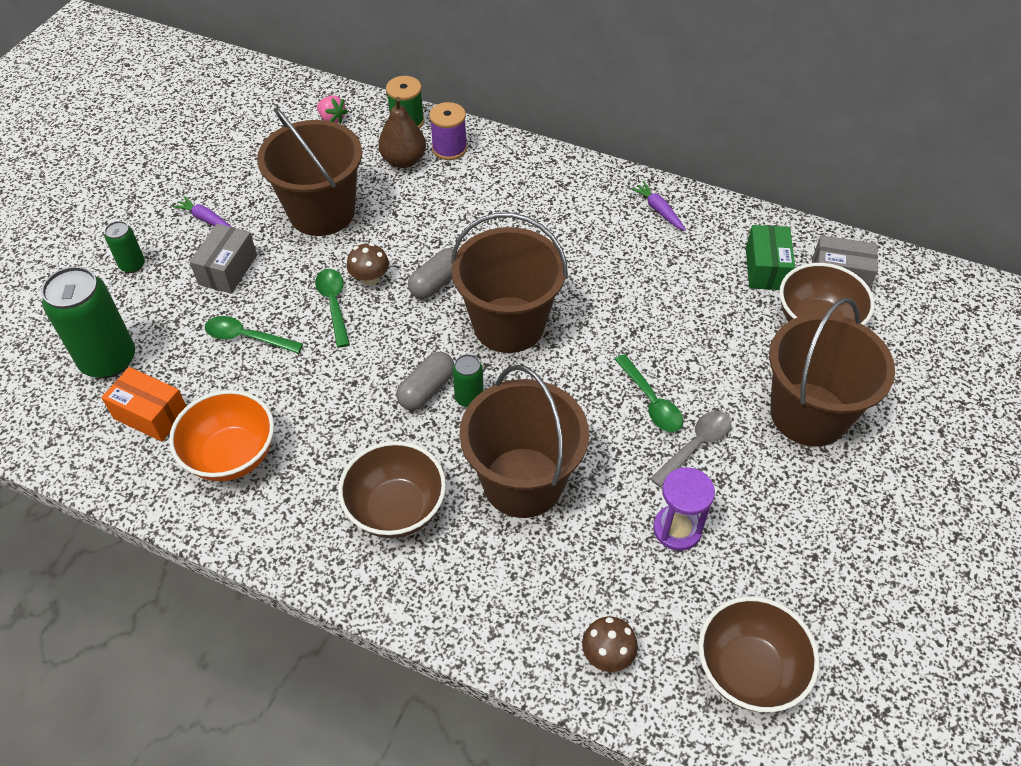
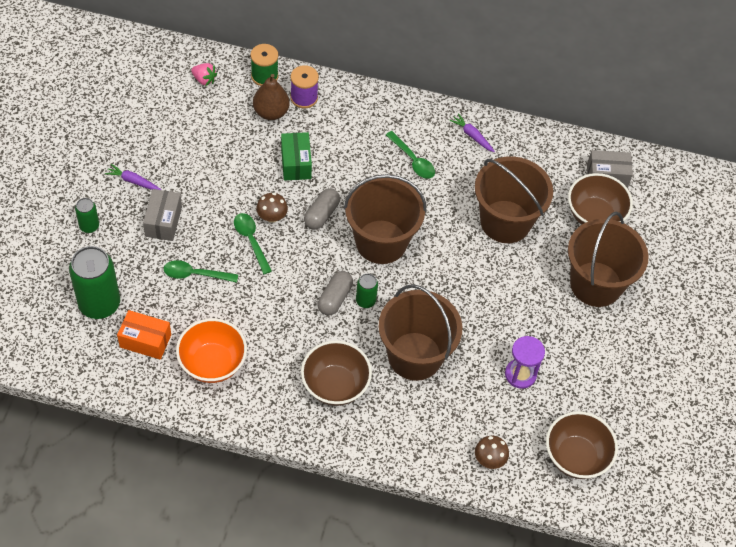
camera: 15 degrees left, 5 degrees up
(322, 212) = (220, 165): brown bucket -> brown bucket (505, 221)
(651, 401) = (490, 288): green spoon -> green spoon (412, 160)
(695, 446) = (524, 316): grey spoon -> none
(766, 269) = (555, 176): green box -> green box (296, 163)

